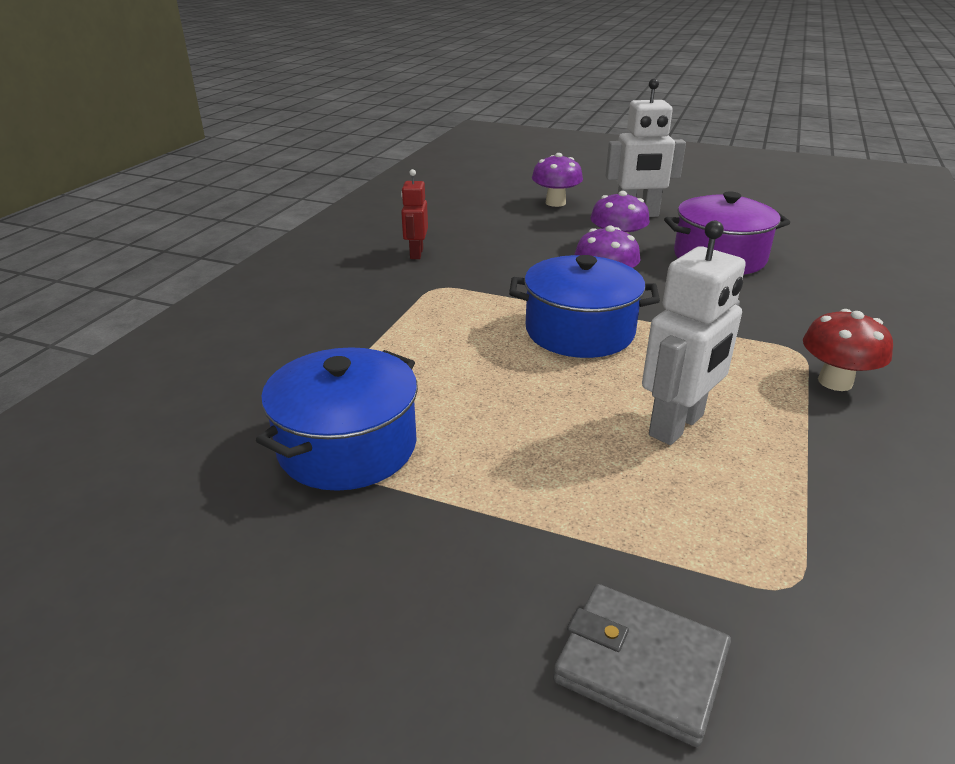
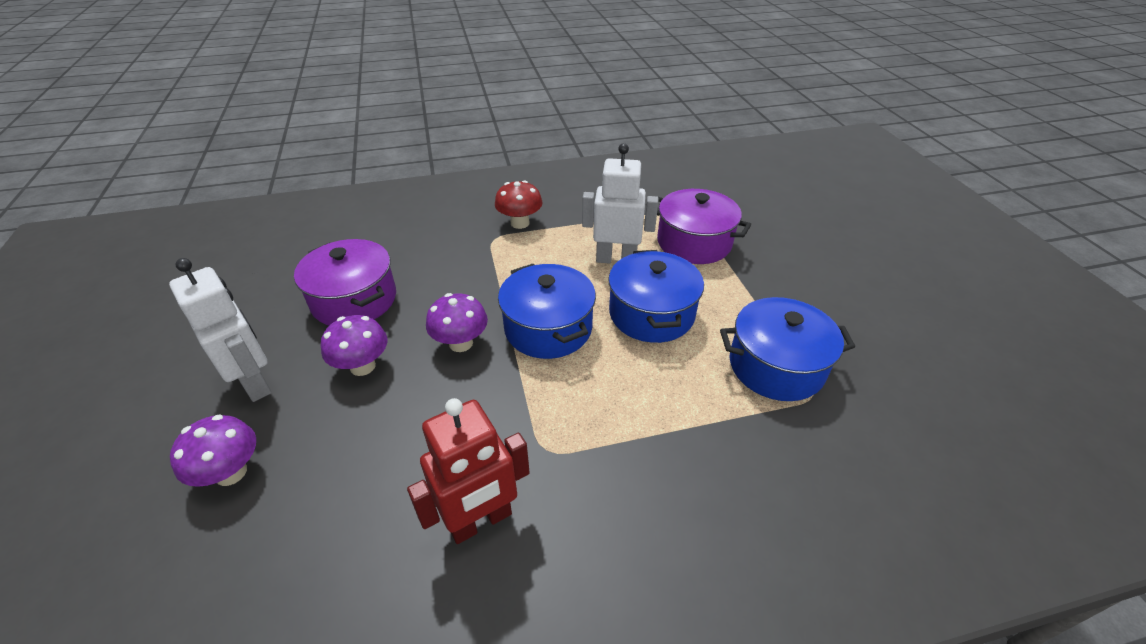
camera: 125 degrees left, 10 degrees up
(416, 253) = (480, 521): red robot -> red robot, size x1.70
(534, 402) = (651, 314): none -> blue pot
(641, 666) = (762, 231): grey wallet -> none
(667, 531) = (694, 243): none -> purple pot

